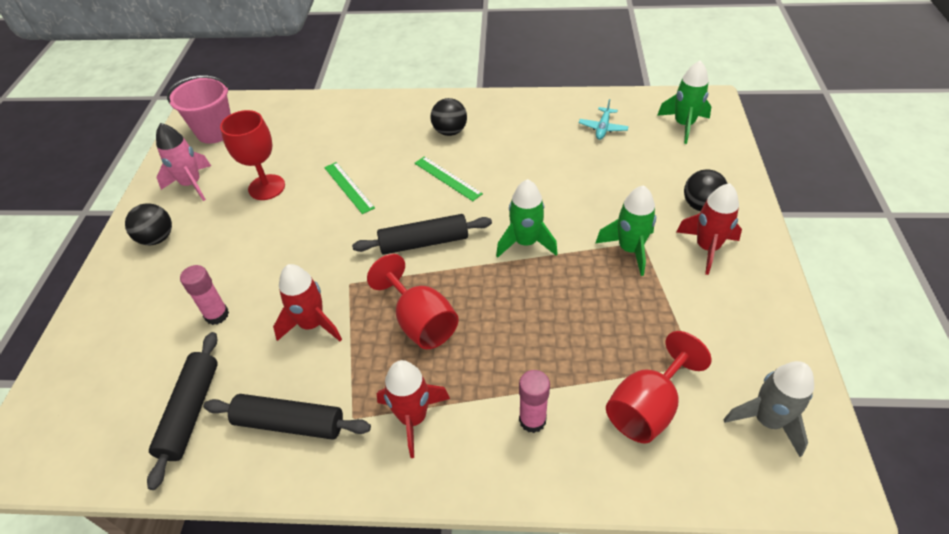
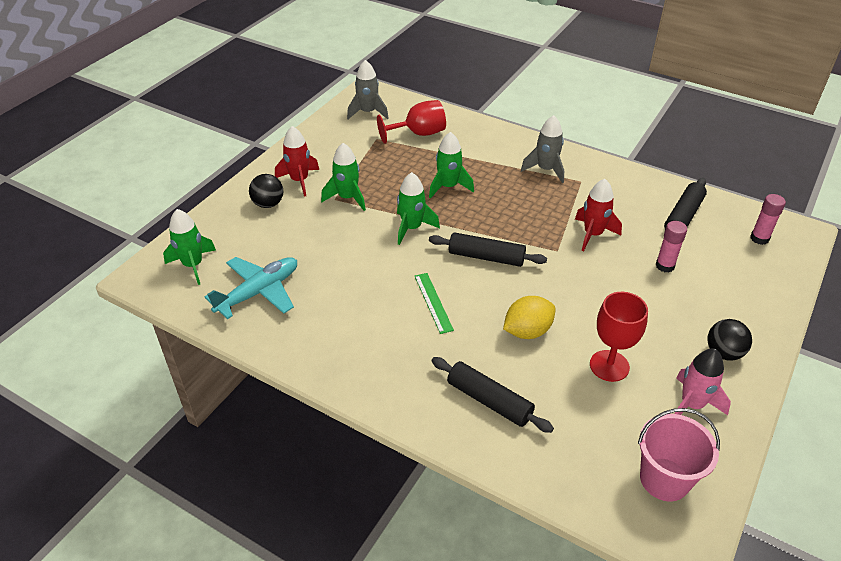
camera: 155 degrees left, 5 degrees down
(289, 423) = (619, 191): black rolling pin -> black rolling pin (489, 401)
(348, 187) = (527, 331): green ruler -> yellow lemon
(413, 418) = (545, 170): red rocket -> grey rocket
(420, 322) = (517, 210): red goblet -> none
(450, 131) = (396, 352): black ball -> none
(528, 320) = (448, 187): none -> green rocket
(532, 420) = (481, 148): pink glue stick -> pink glue stick (759, 238)
(603, 128) = (259, 292): turquoise plane -> turquoise plane, size x1.92

